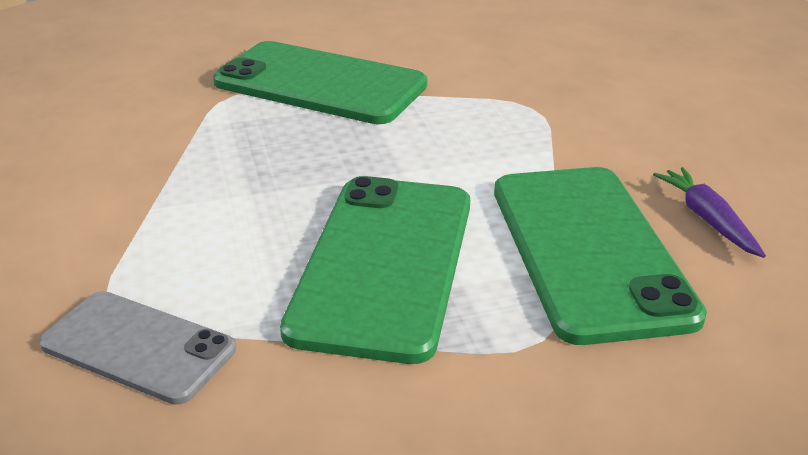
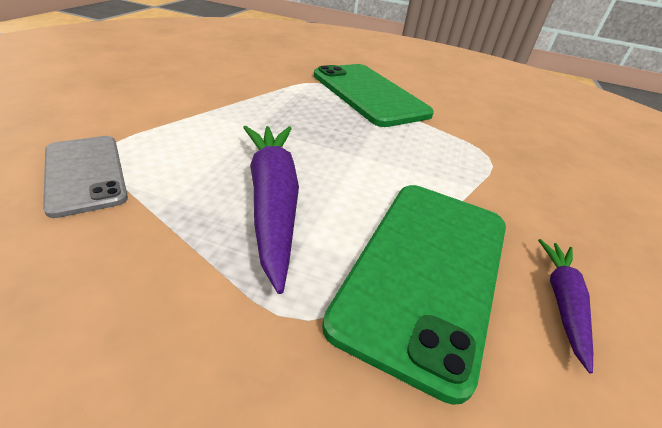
camera: 30 degrees right, 5 degrees up
(384, 264) = (273, 201): green phone -> purple carrot

